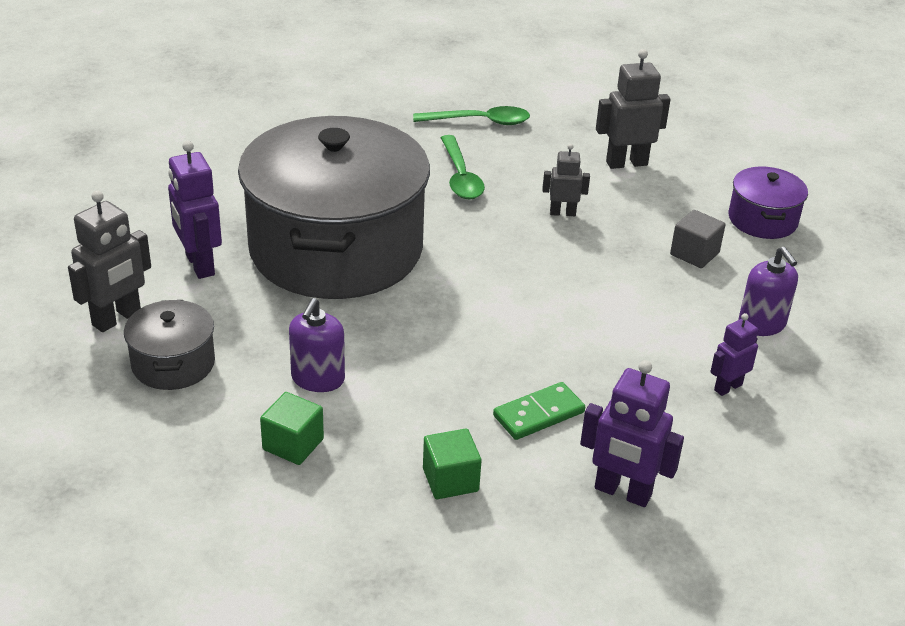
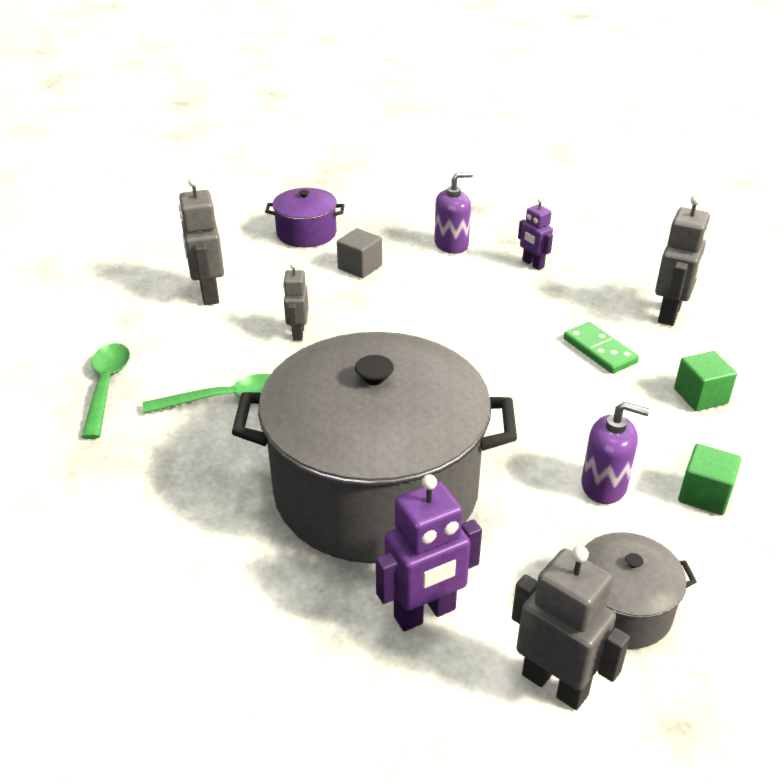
camera: 90 degrees left, 0 degrees up
(622, 492) = (670, 314): purple robot -> grey robot

